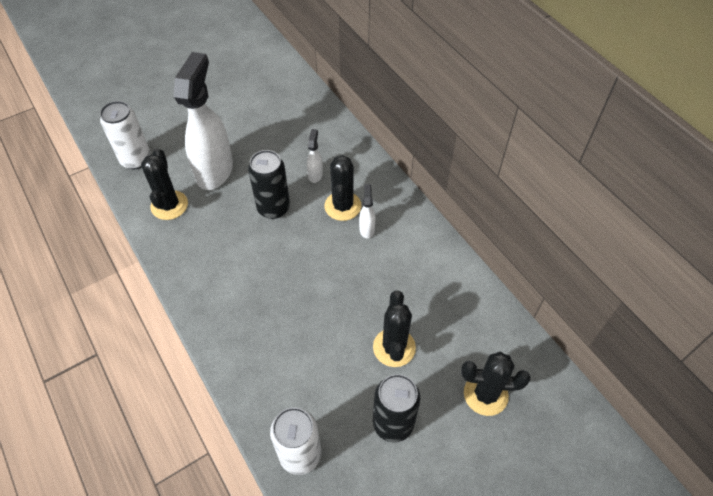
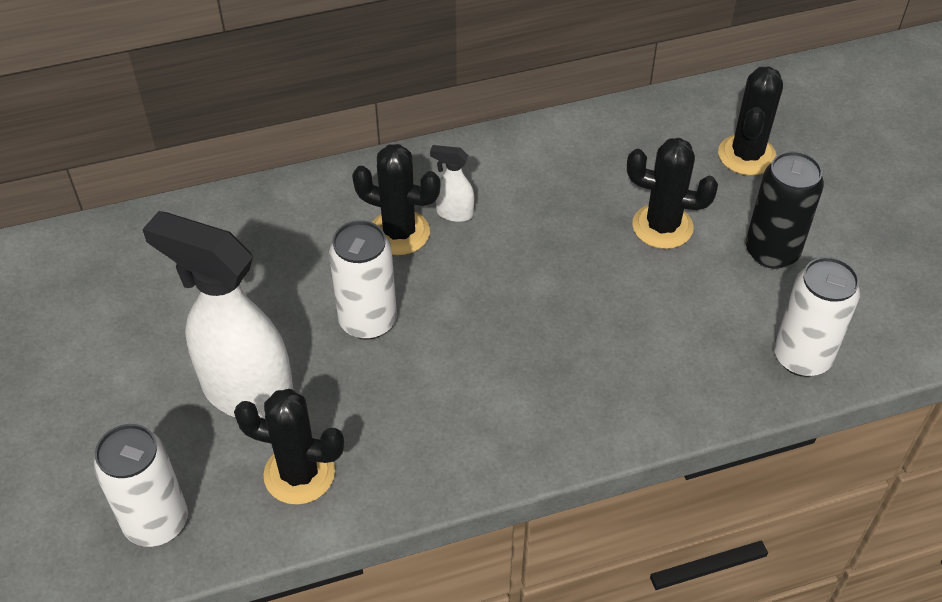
camera: 75 degrees left, 5 degrees down
(273, 208) = (368, 321): black can -> white can
(315, 174) = (319, 254): white spray bottle -> none

